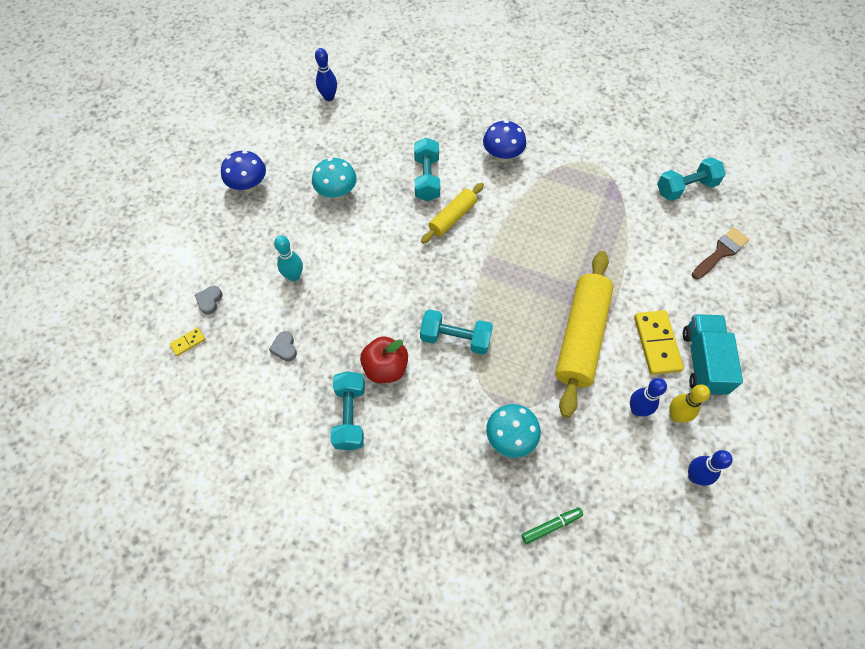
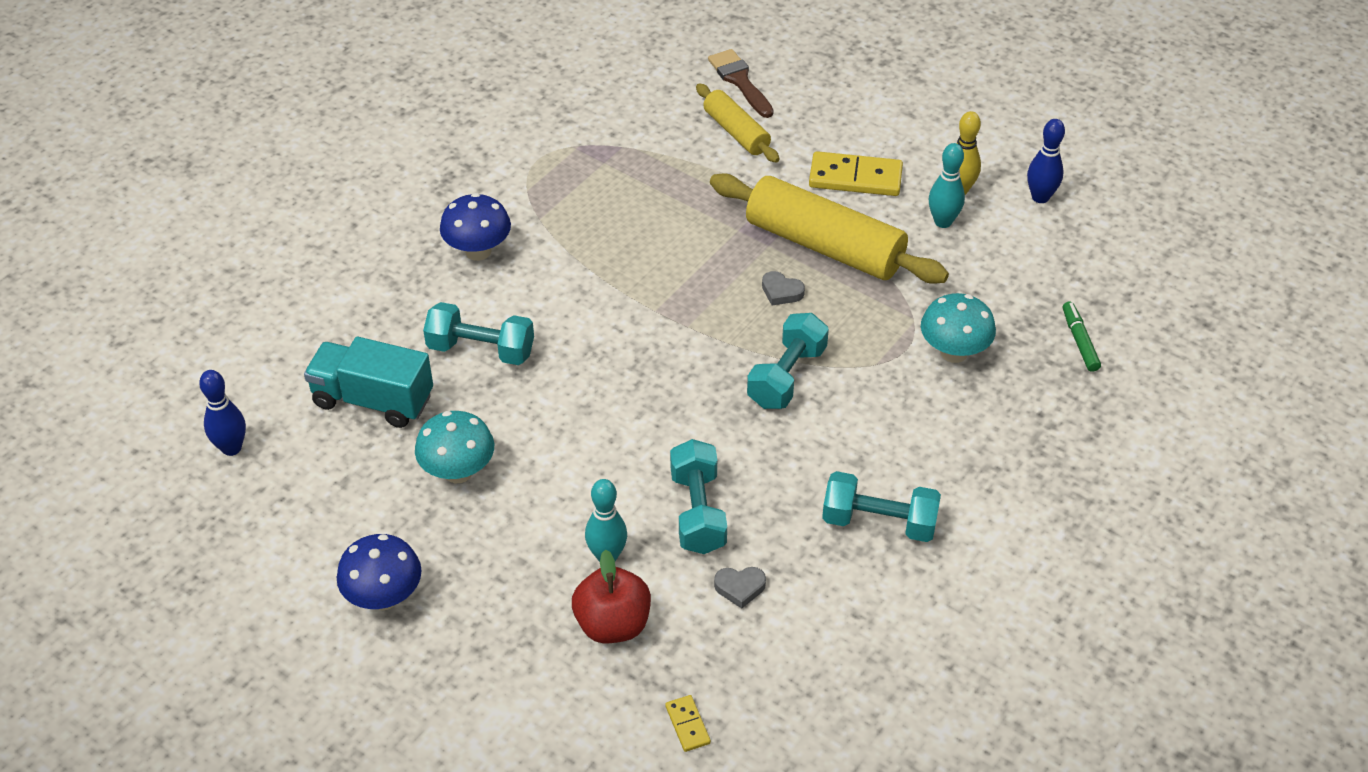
camera: 75 degrees left, 15 degrees down
(209, 301) = (614, 684): grey heart -> grey heart (781, 292)
(385, 368) = (812, 466): red apple -> red apple (613, 624)
(452, 218) = (572, 335): yellow rolling pin -> yellow rolling pin (736, 132)
(637, 409) = (943, 222): blue bowling pin -> turquoise bowling pin
(686, 188) = (624, 81): turquoise dumbbell -> turquoise dumbbell (698, 512)
(703, 362) = (893, 145): turquoise truck -> turquoise truck (373, 400)

